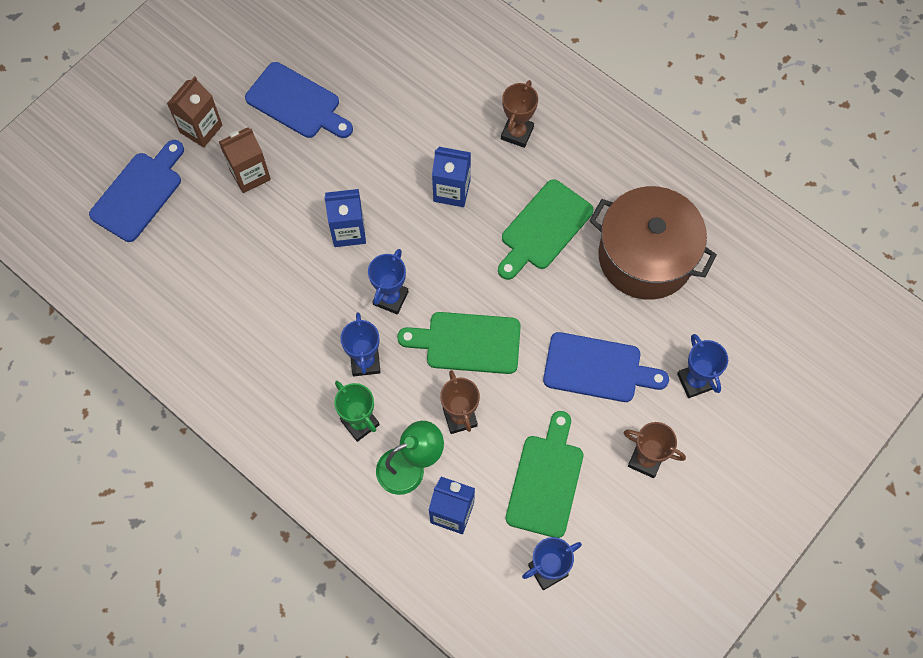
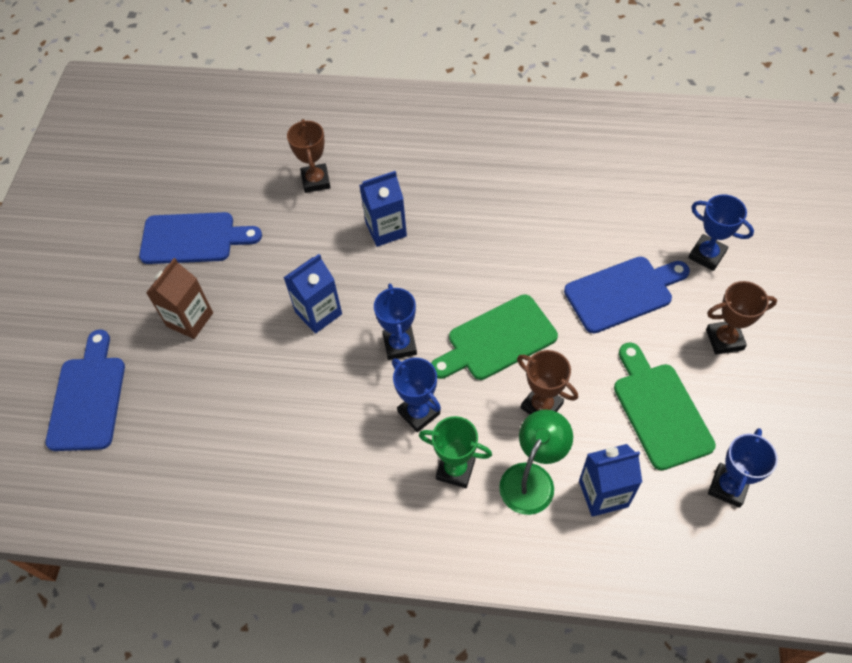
camera: 30 degrees left, 10 degrees down
(201, 129) = (114, 308): brown carton -> none
(517, 133) = (406, 157): brown trophy -> brown trophy (316, 181)
(543, 228) = (487, 214): green cutting board -> none
(645, 256) = (586, 187): brown pot -> none

